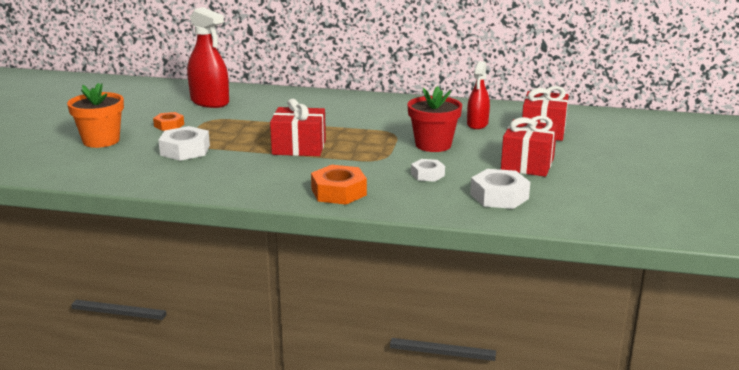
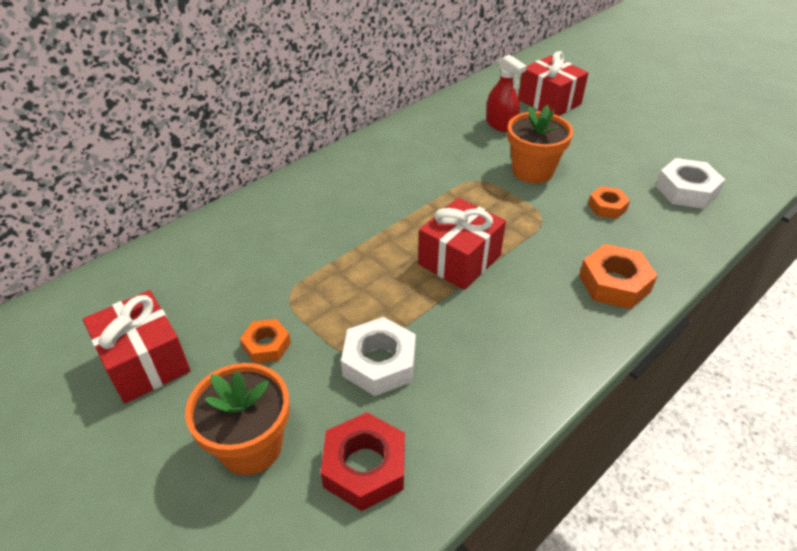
camera: 55 degrees left, 20 degrees up
(111, 165) = (364, 467): none -> red nut
(210, 102) = (219, 272): red spray bottle -> none
(427, 175) = (607, 207): white nut -> orange nut
(433, 145) = (532, 171): red flower pot -> orange flower pot
(527, 164) = (621, 143): red gift -> red gift (145, 362)

